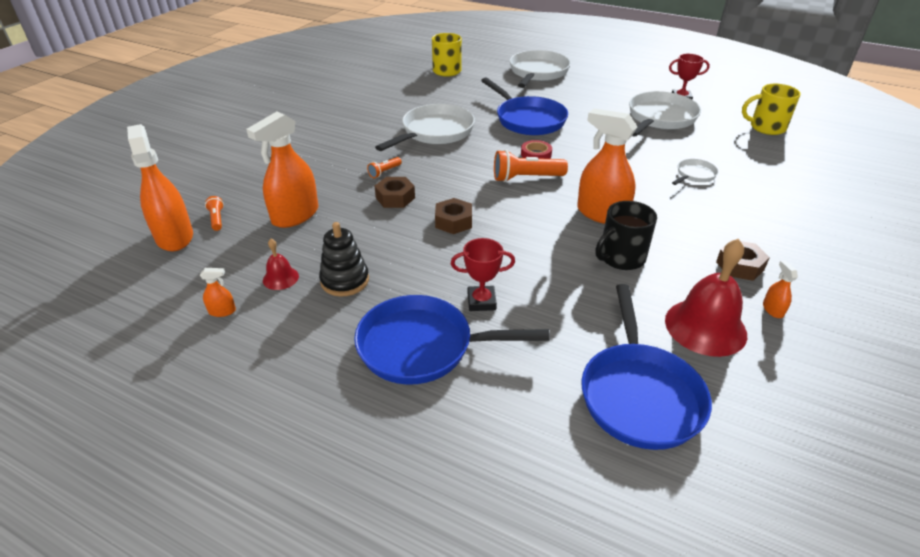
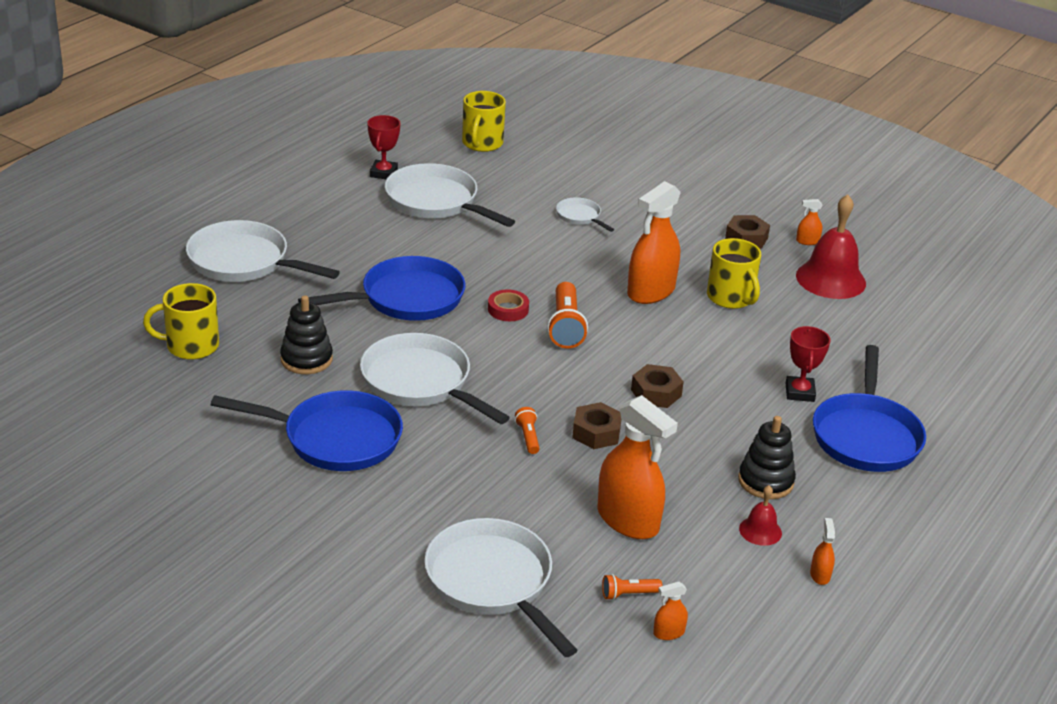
camera: 85 degrees left, 5 degrees down
(174, 237) = (668, 633): orange spray bottle -> orange spray bottle, size x0.42
(237, 170) = (493, 582): none -> white pan
(384, 172) = (528, 437): orange flashlight -> orange flashlight turned 150 degrees counterclockwise
(446, 99) = (306, 359): none -> black stacking toy
(621, 257) = (731, 297): black mug -> yellow mug
(639, 394) = (912, 330): blue pan -> blue pan (335, 438)

